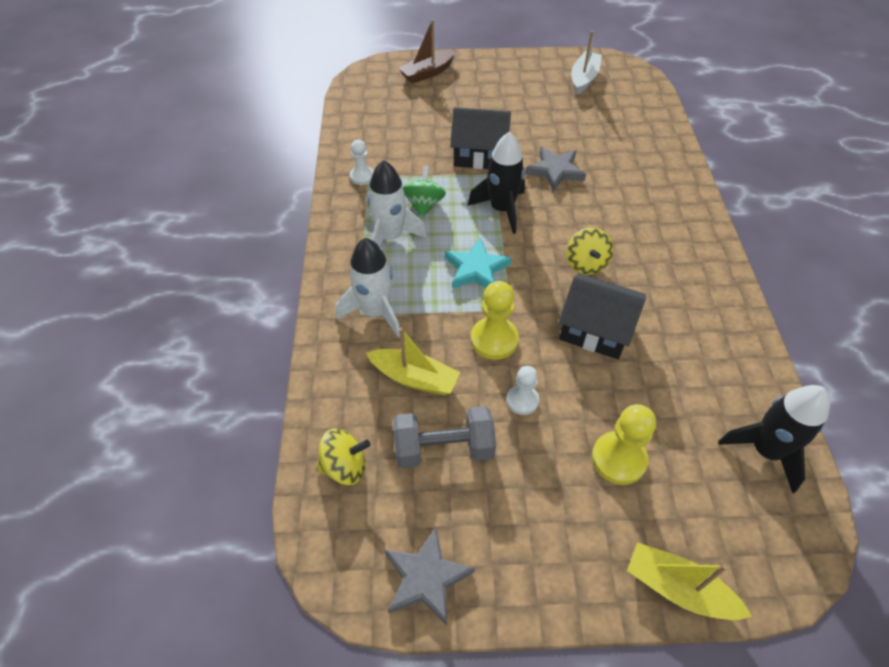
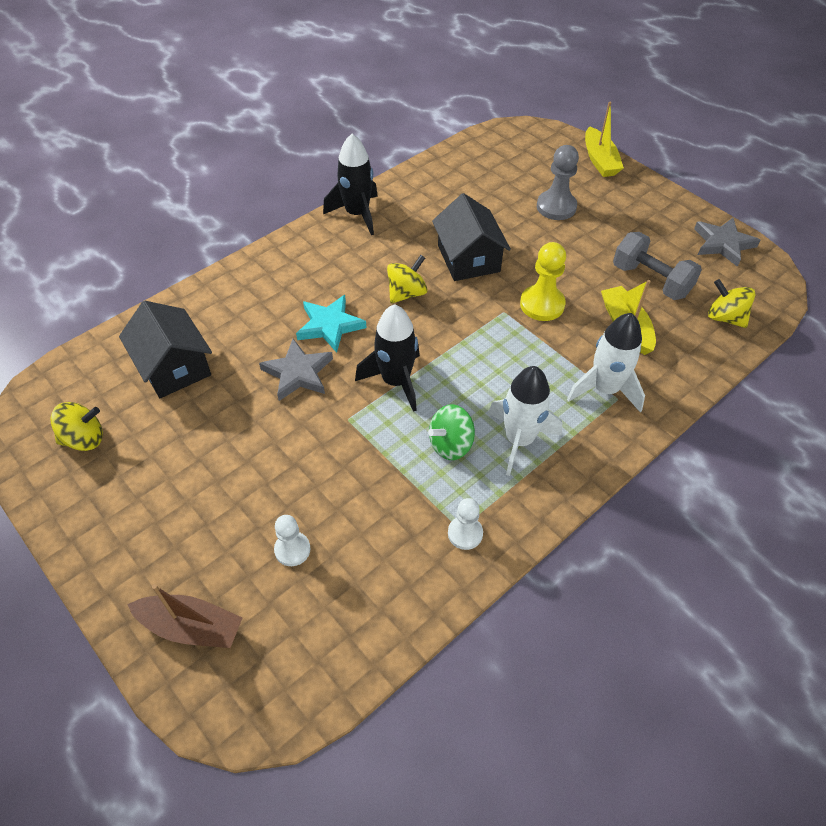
camera: 130 degrees left, 0 degrees up
(476, 269) = (487, 355): turquoise star -> turquoise star (330, 325)
(479, 154) = (326, 450): black house -> black house (174, 367)
(522, 400) = (571, 264): white pawn -> white pawn (292, 549)
(584, 78) = (84, 439): white boat -> yellow spinning top
(618, 459) = (556, 207): yellow pawn -> grey pawn
(765, 451) = (477, 158): black rocket -> black rocket (357, 214)

